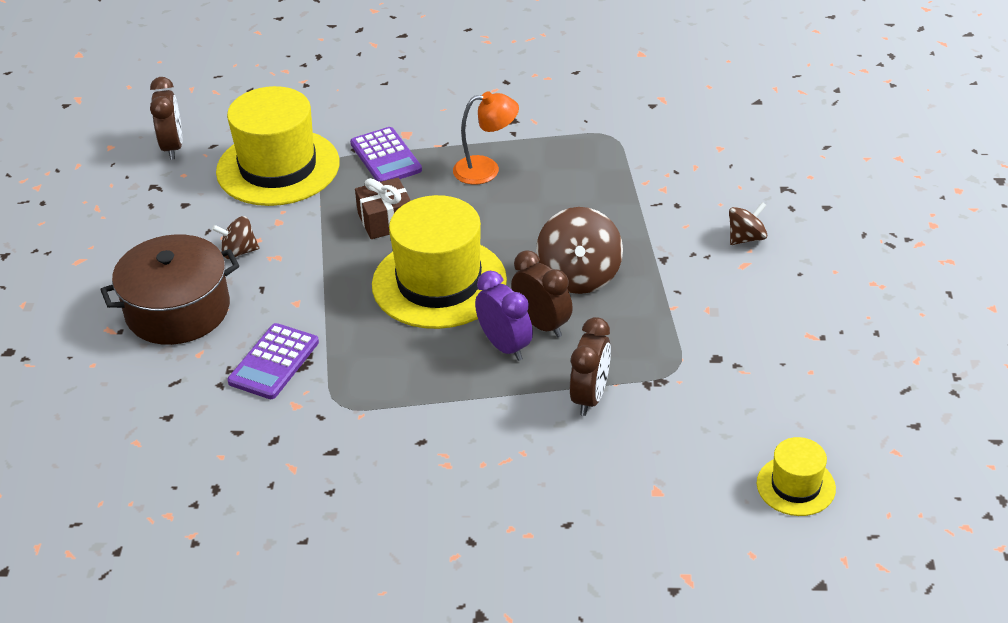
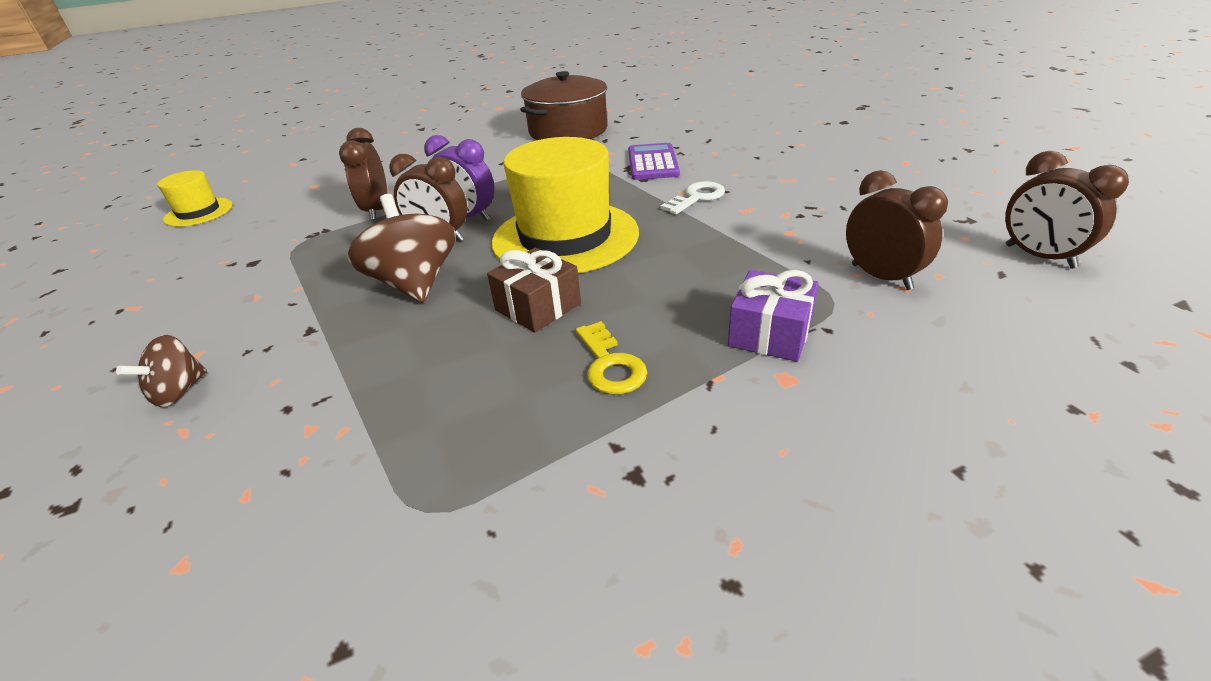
camera: 155 degrees right, 5 degrees down
(178, 310) = (770, 163): brown pot -> brown pot (568, 130)
(239, 252) = (786, 203): brown spinning top -> none
(278, 167) = (881, 277): yellow hat -> brown clock
(294, 288) = (697, 197): none -> white key
(385, 157) = (770, 334): purple calculator -> purple gift
(386, 220) = (678, 267): brown gift -> brown gift (538, 307)
(486, 169) = (610, 365): orange lamp -> yellow key

